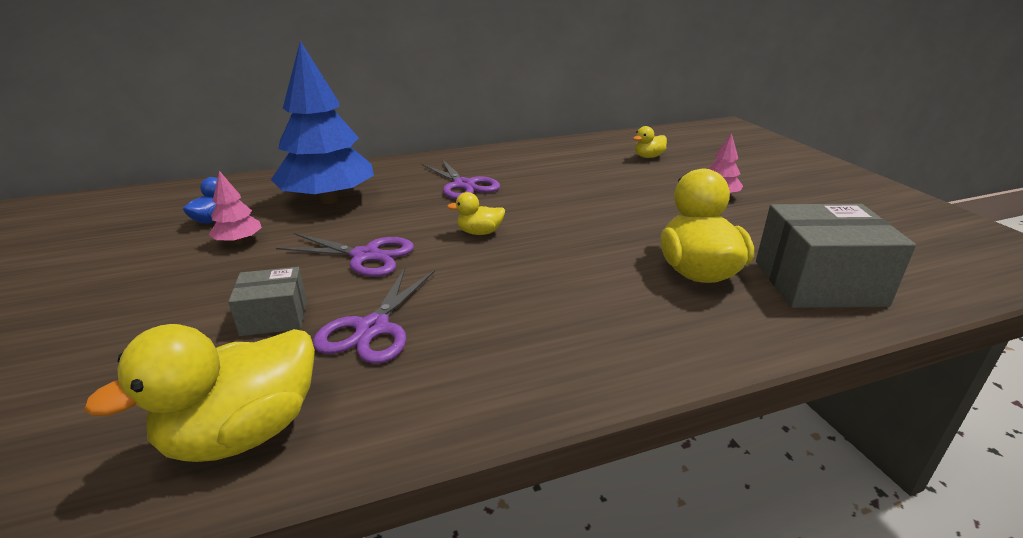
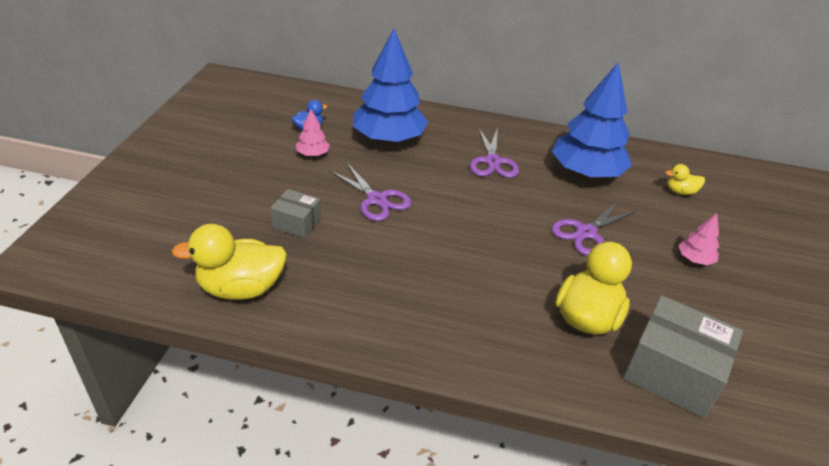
camera: 30 degrees right, 10 degrees up
(372, 328) = (341, 257): purple scissors -> purple scissors (586, 233)
(479, 232) = (464, 212): yellow duck -> none
(559, 167) = (586, 173): none -> blue tree

